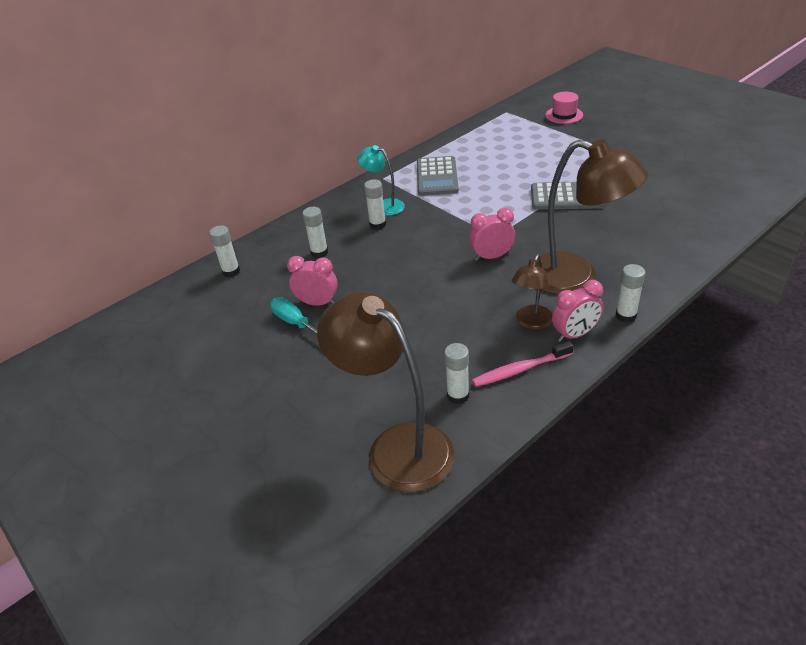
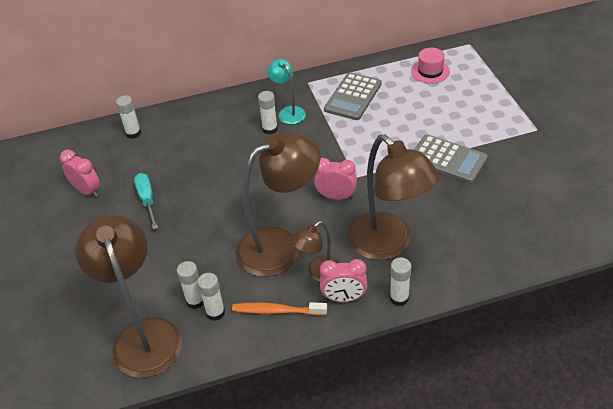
camera: 25 degrees right, 5 degrees up
(317, 303) = (174, 187): pink clock -> pink clock (87, 191)
(319, 252) = (207, 140): white glue stick -> white glue stick (195, 301)
(473, 314) = (280, 246): none -> brown lamp
(520, 370) = (277, 311): pink toothbrush -> orange toothbrush
(564, 115) = (520, 65): pink hat -> pink hat (430, 71)

